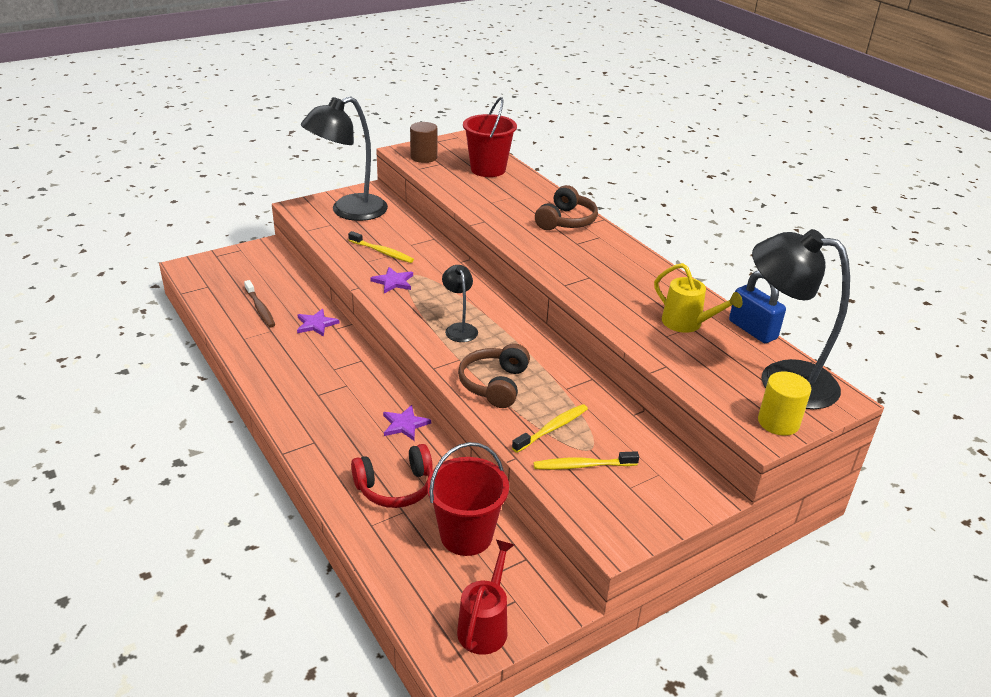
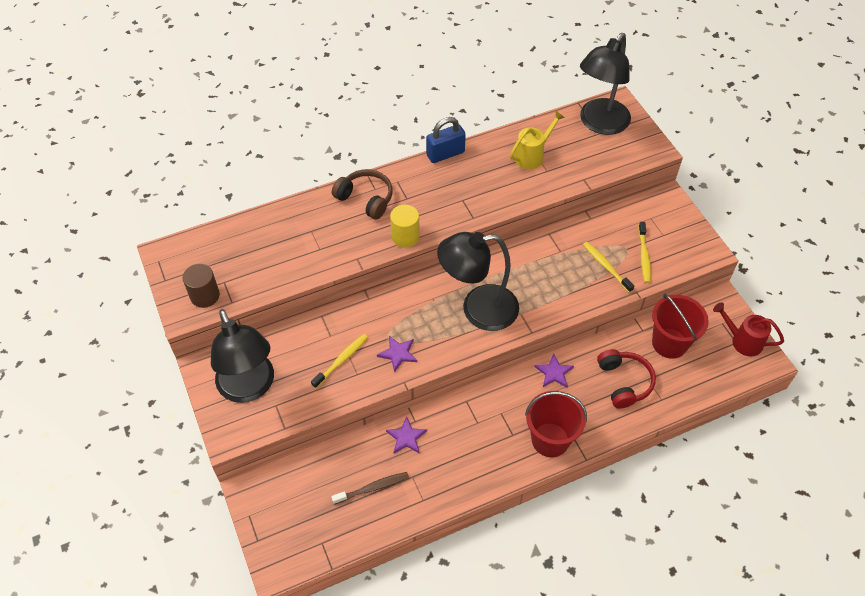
camera: 80 degrees left, 20 degrees up
(459, 329) = (478, 309): black lamp -> black lamp, size x2.04
(488, 169) = (247, 243): red bucket -> red bucket (550, 440)
(494, 384) = (554, 294): brown headphones -> none
(752, 330) = (541, 122): blue padlock -> blue padlock (445, 154)
(778, 422) = (643, 138): yellow cylinder -> yellow cylinder (405, 236)

